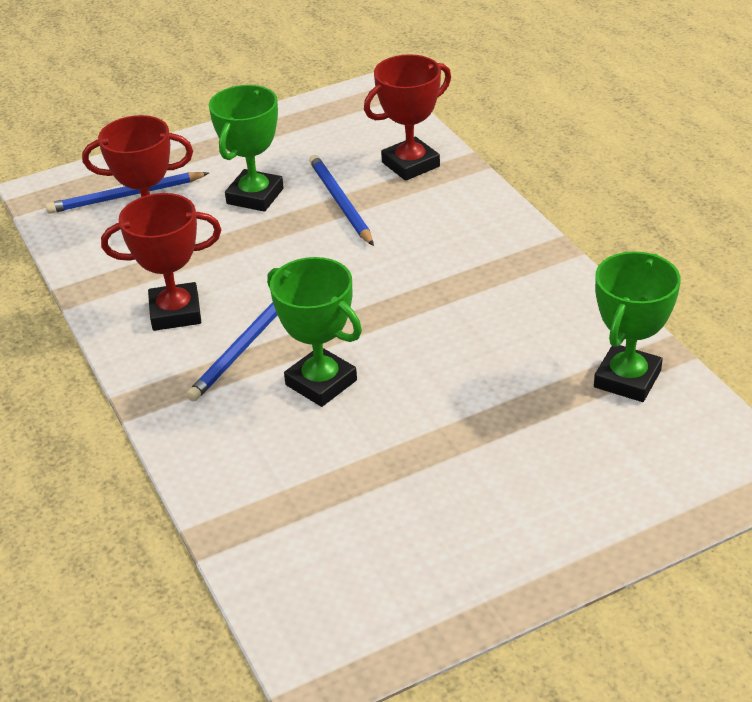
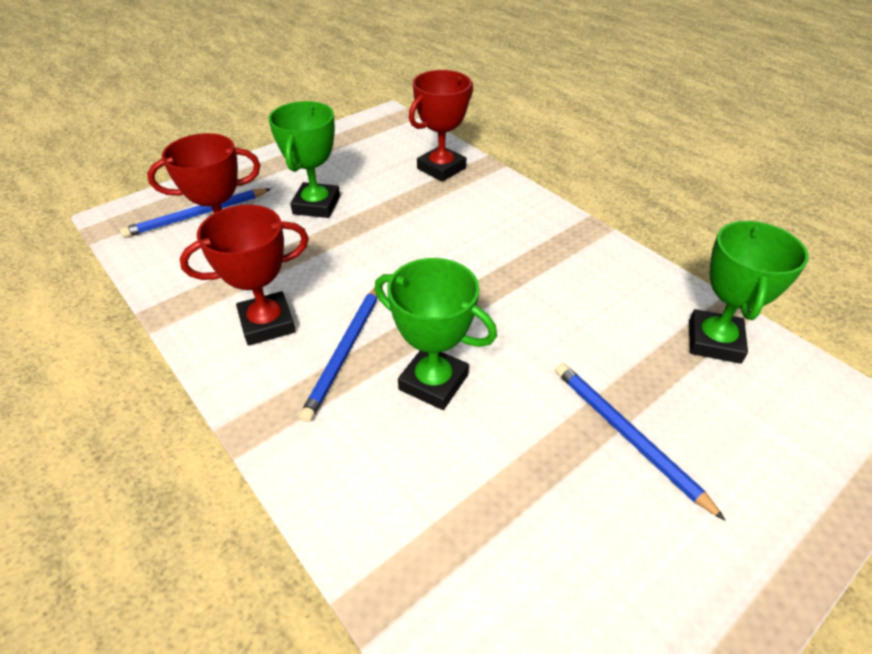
camera: 15 degrees left, 5 degrees up
(340, 203) = (393, 204): blue pencil -> blue pencil (627, 436)

